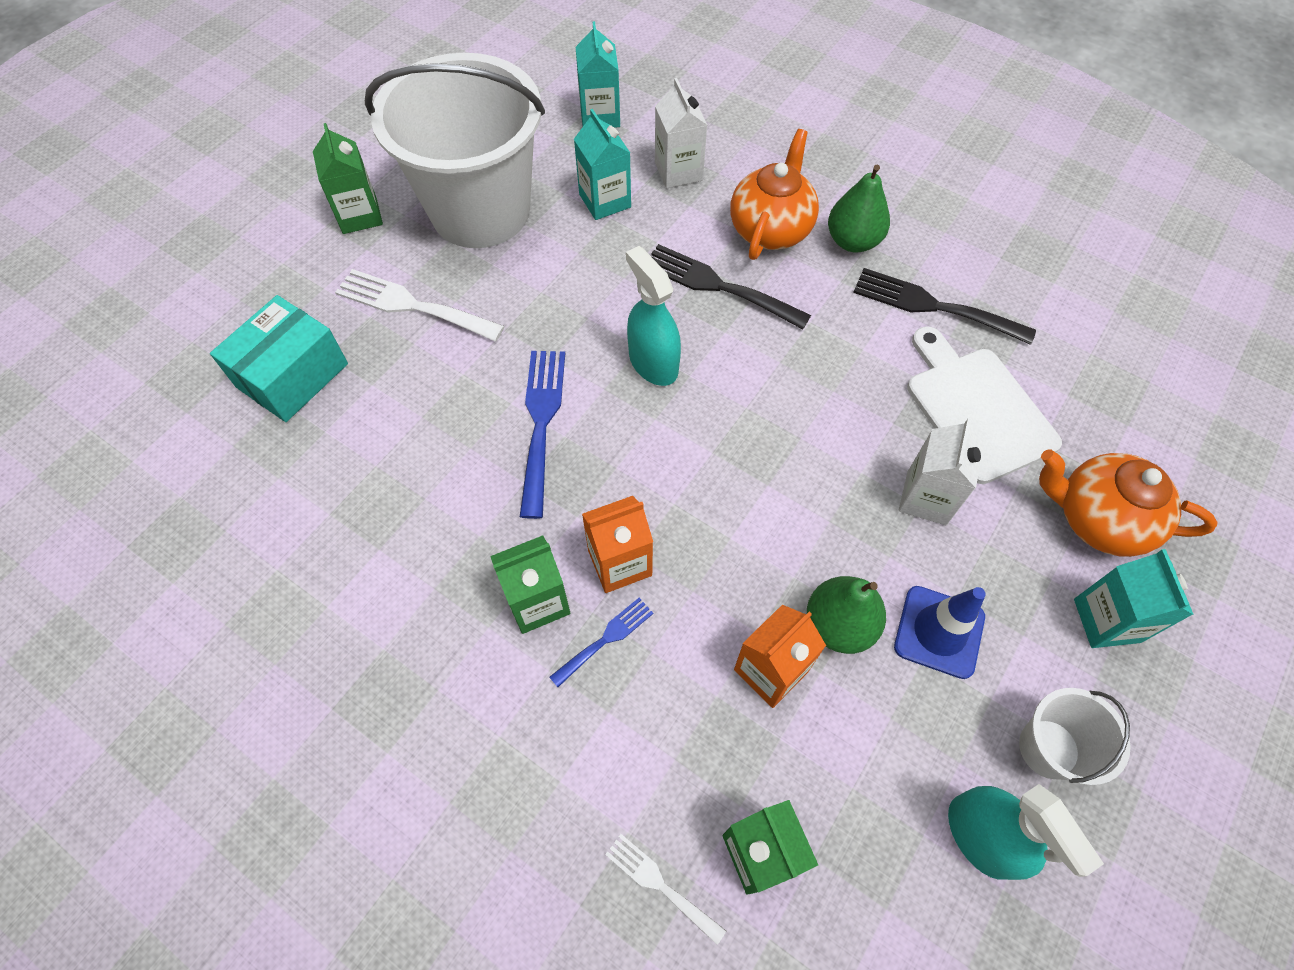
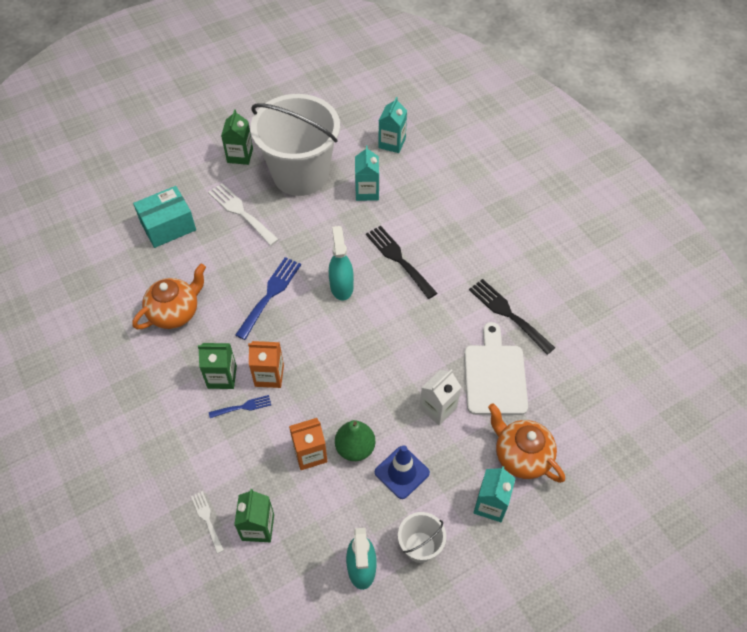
camera: 25 degrees right, 5 degrees down
(678, 171) = (415, 189): white carton -> none
(770, 229) = (446, 239): orange teapot -> orange teapot (175, 312)
(853, 241) = (486, 262): green pear -> none

